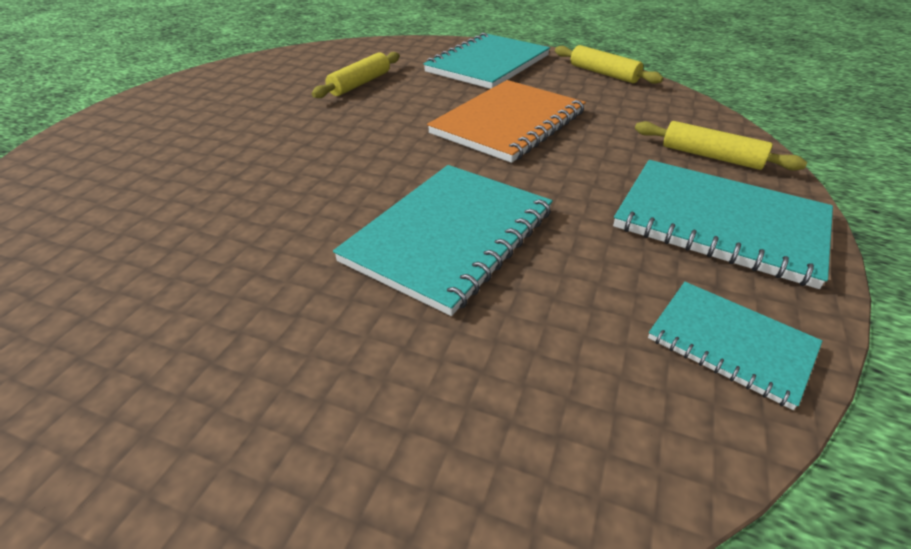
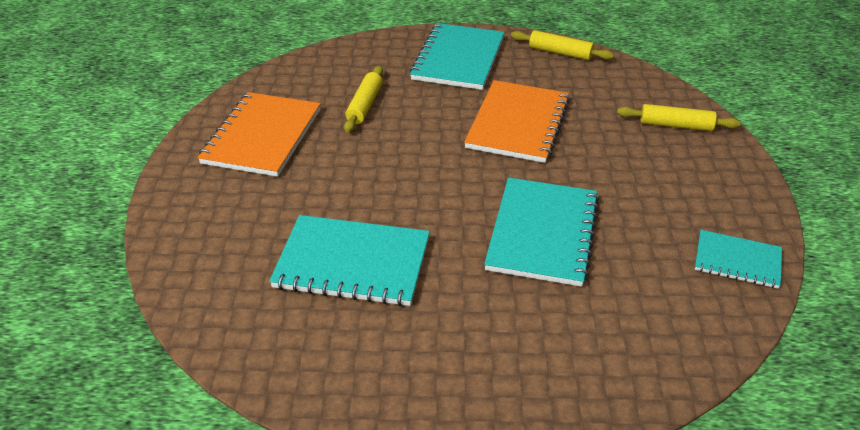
camera: 20 degrees left, 0 degrees up
(238, 91) = (262, 136): none -> orange notebook
(719, 223) = (702, 181): turquoise notebook -> turquoise notebook (352, 263)

